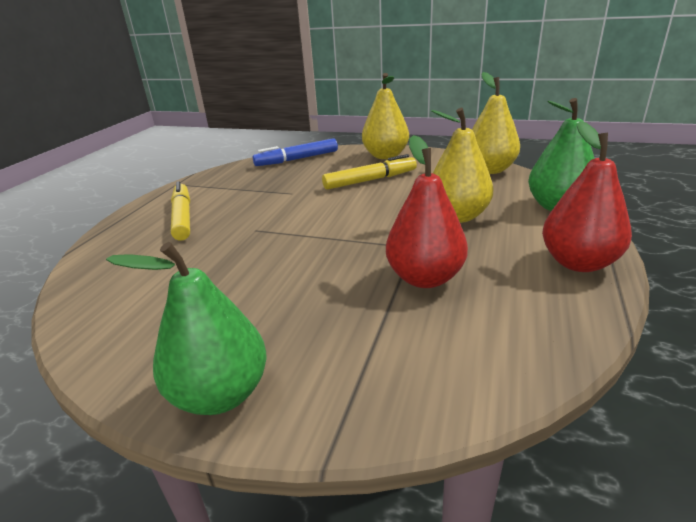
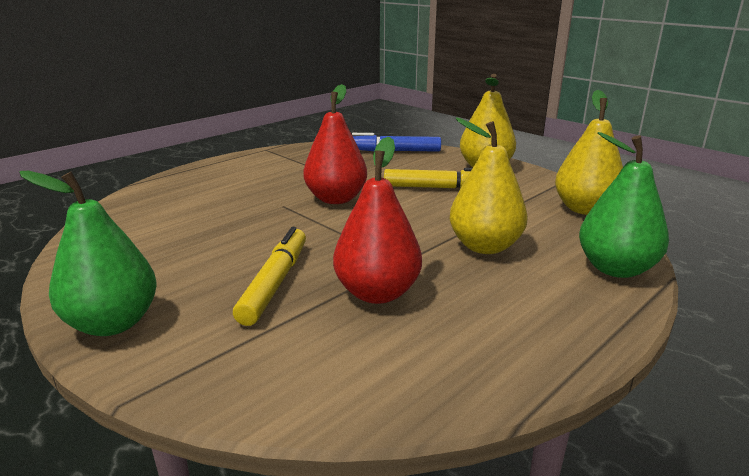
camera: 25 degrees right, 5 degrees down
(182, 218) = (238, 179): yellow marker -> yellow marker (274, 283)
(578, 263) = (559, 332): red pear -> red pear (336, 199)

